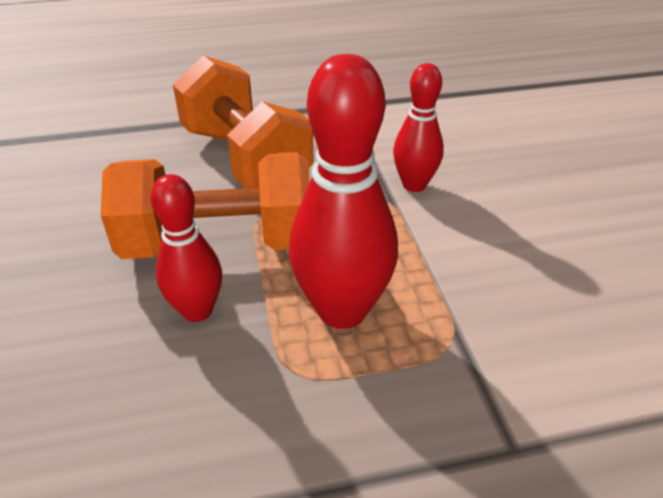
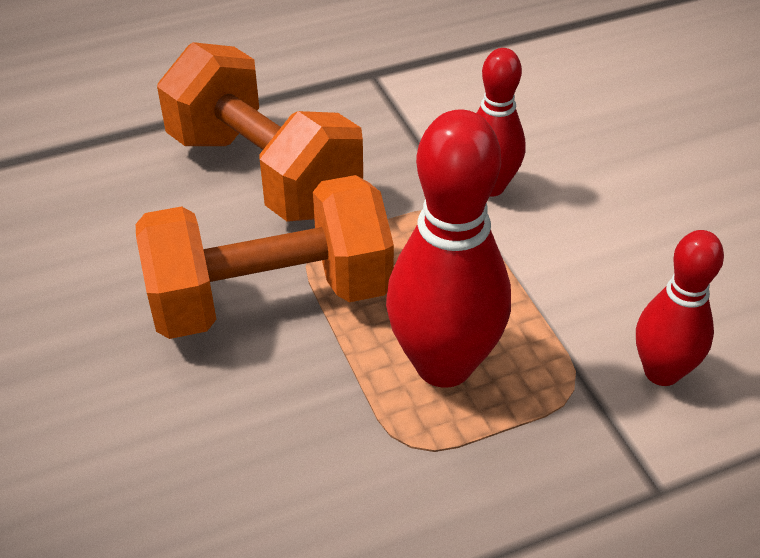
camera: 10 degrees left, 5 degrees up
(197, 311) = (274, 389): red bowling pin -> red bowling pin (661, 372)

